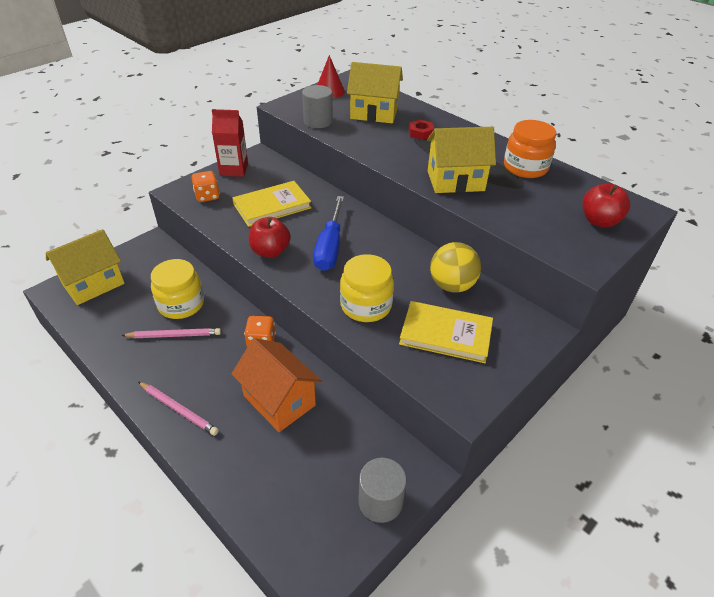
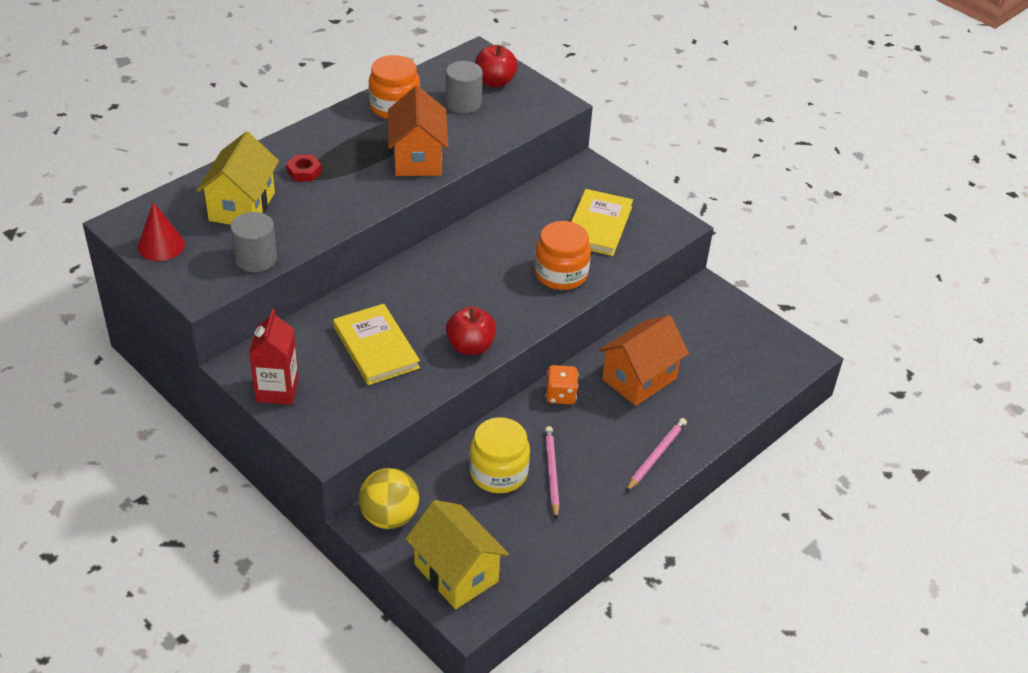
camera: 90 degrees left, 0 degrees up
(207, 196) = (345, 413): orange dice -> none
(330, 247) = (464, 297): blue screwdriver -> none
(366, 305) = (561, 274): yellow jar -> orange jar
(380, 501) = (736, 315): grey cylinder -> grey cylinder (463, 103)
(452, 285) = (530, 213): yellow ball -> yellow ball (389, 517)
(455, 181) = (417, 158): yellow house -> orange house

